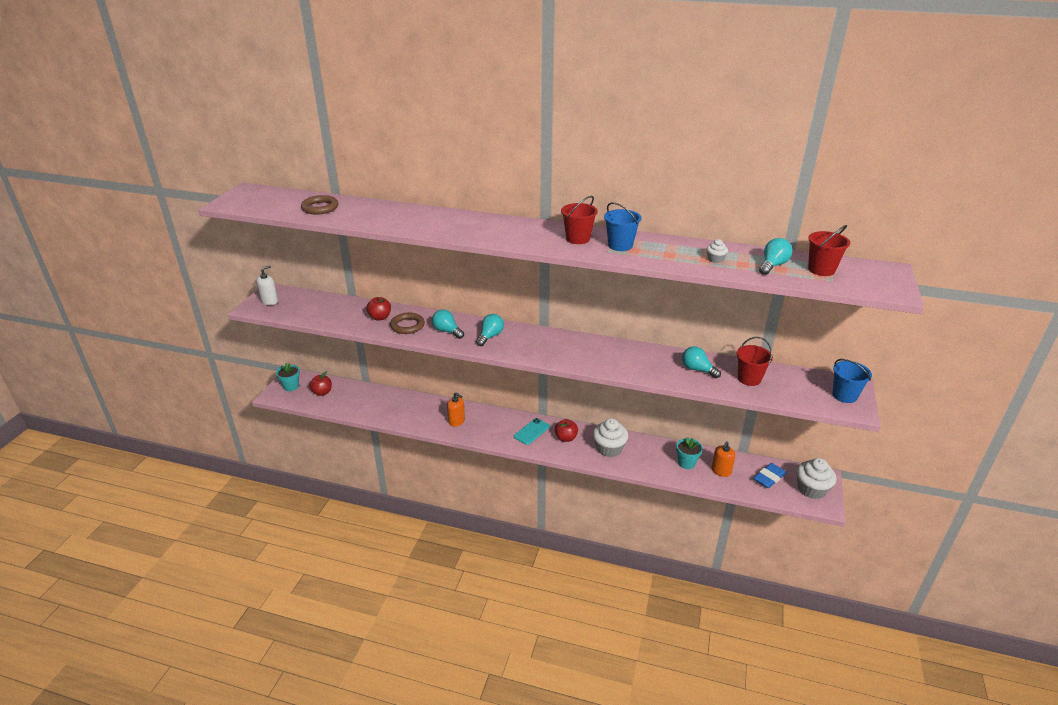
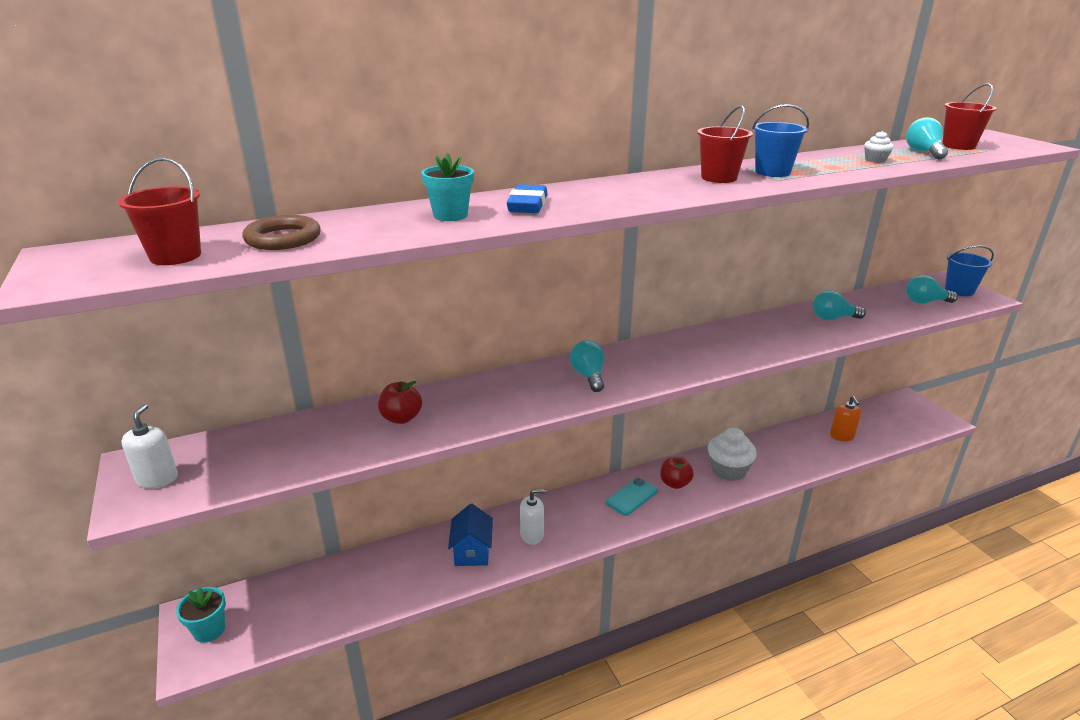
camera: 40 degrees left, 5 degrees down
(322, 392) = (280, 608): red apple -> none
(407, 326) = (460, 411): brown ring -> none
(420, 413) = (472, 552): none -> blue house
(447, 331) = (526, 394): turquoise light bulb -> turquoise light bulb (925, 302)
(456, 421) = (532, 535): orange soap dispenser -> white soap dispenser
(532, 431) = (632, 497): turquoise phone -> turquoise phone turned 45 degrees clockwise
(686, 463) = (808, 445): turquoise flower pot -> turquoise flower pot (450, 215)
(749, 379) = (881, 308): red bucket -> red bucket (175, 256)
(769, 478) = (880, 421): blue eraser -> blue eraser (527, 205)
(811, 489) = (918, 413): white cupcake -> none

